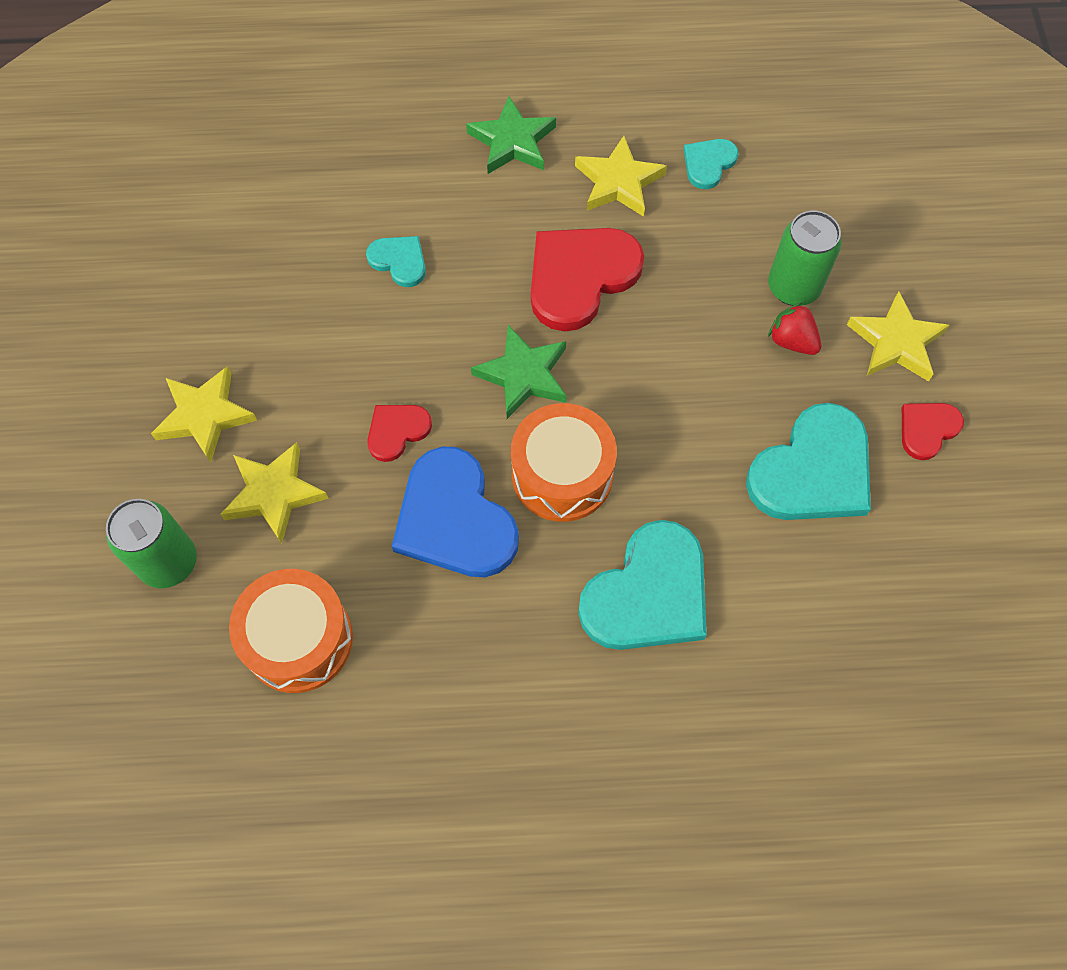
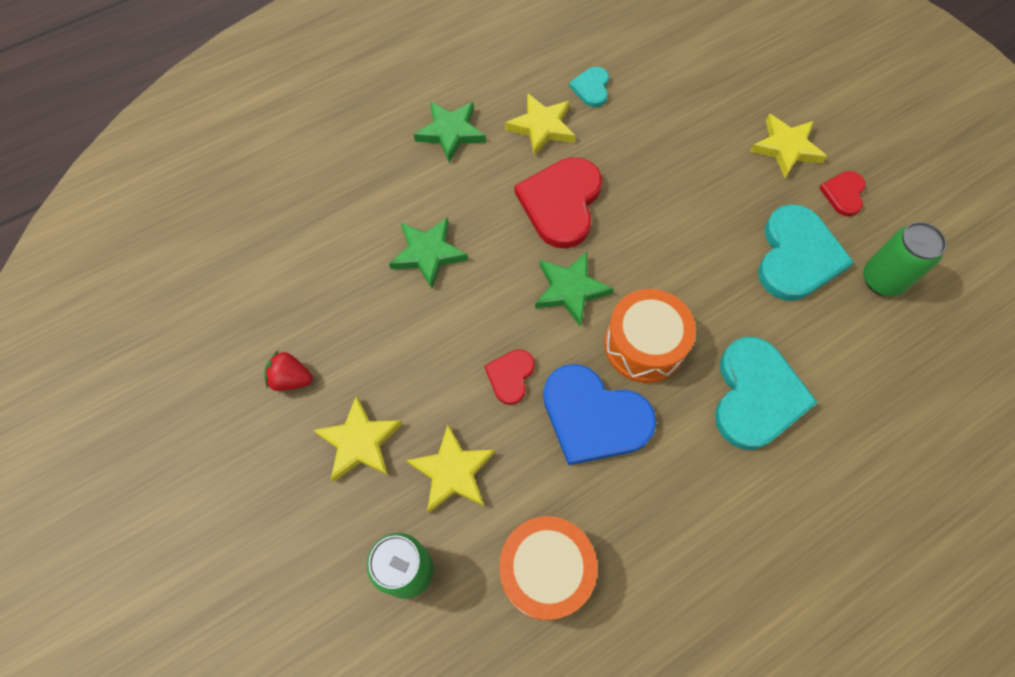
camera: 30 degrees left, 0 degrees up
(399, 261) = (428, 254): turquoise heart -> green star
(792, 341) = (725, 179): red strawberry -> red strawberry (291, 379)
(793, 287) = (701, 143): green can -> green can (882, 280)

